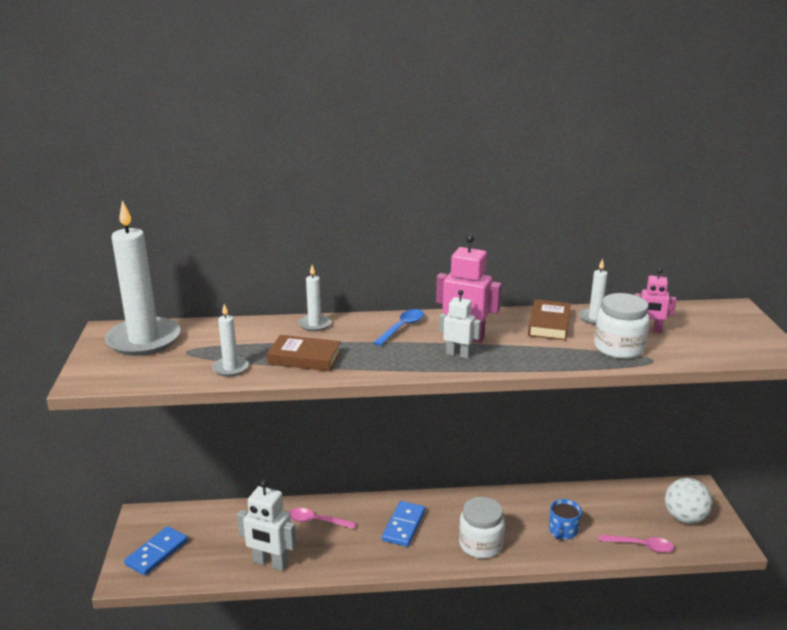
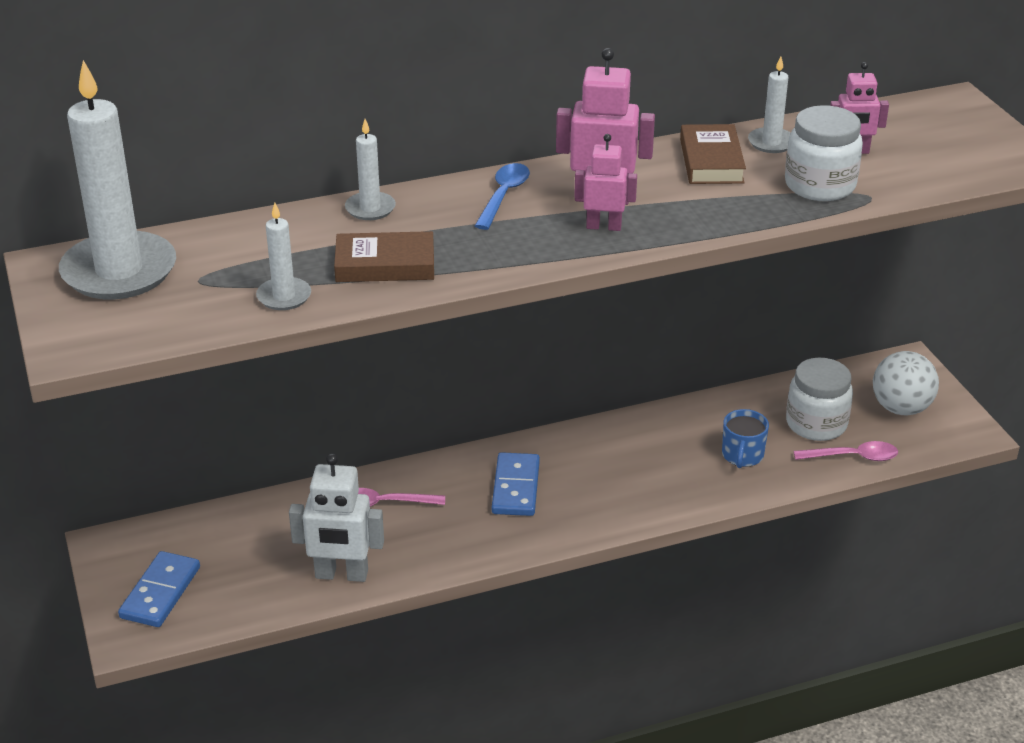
camera: 15 degrees left, 10 degrees up
(458, 354) = (603, 226): white robot -> pink robot
(480, 544) = (635, 494): white jar -> white jar (816, 424)

